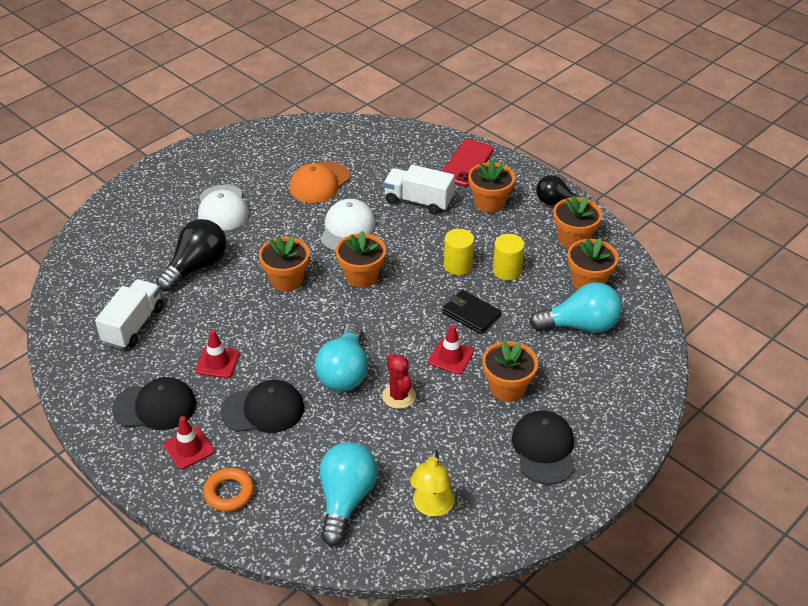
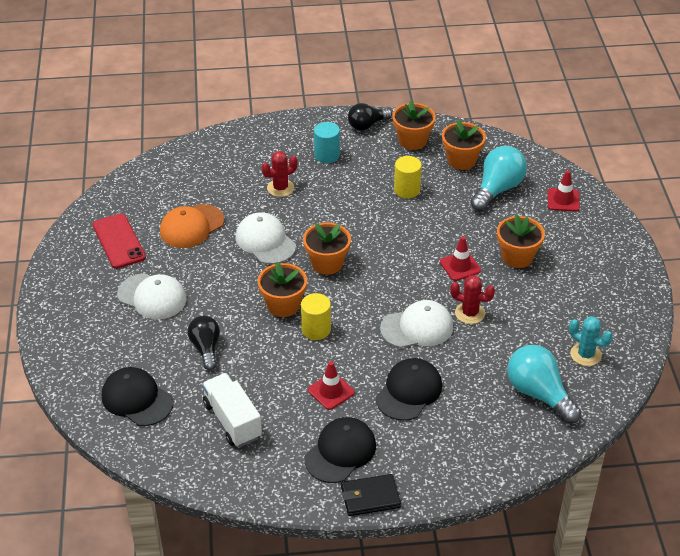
camera: 50 degrees left, 0 degrees up
(189, 448) = (405, 453): red traffic cone -> red traffic cone (563, 200)
(196, 267) = (206, 348): black light bulb -> black light bulb, size x0.66
(229, 493) = (472, 453): orange ring -> none
(319, 183) = (191, 226): orange cap -> orange cap turned 60 degrees clockwise
(345, 372) = (417, 327): turquoise light bulb -> white cap
(418, 201) = (280, 188): white truck -> red cactus
(431, 507) = (585, 354): yellow lamp -> turquoise cactus
(458, 265) = (374, 209): yellow cylinder -> yellow cylinder (316, 329)
(466, 163) = (269, 140): red phone -> red phone (119, 241)
(471, 314) = (429, 232): black wallet -> black wallet (370, 497)
(489, 202) = (327, 155): orange flower pot -> turquoise cylinder
(544, 449) = (587, 273): black cap -> black cap (137, 399)

